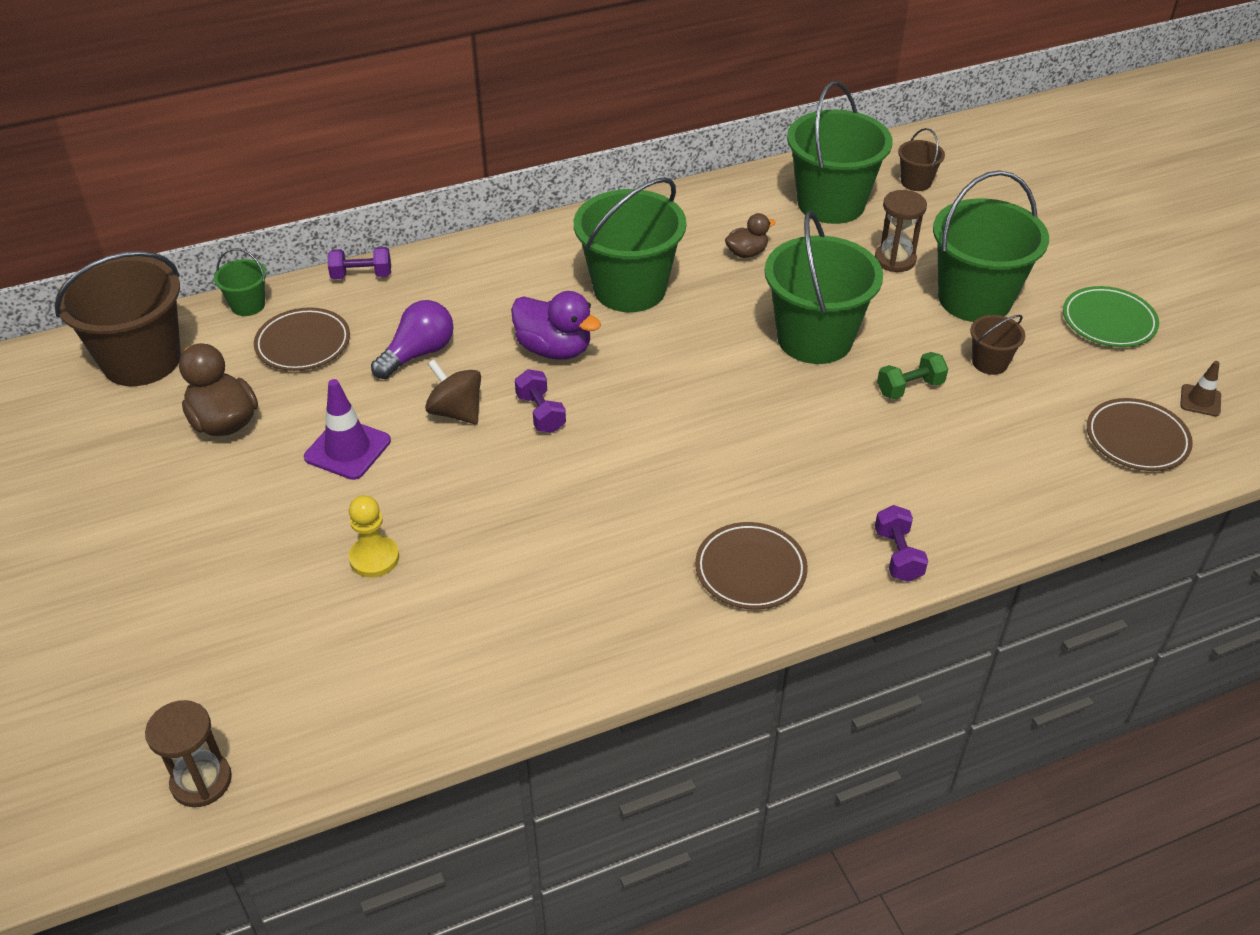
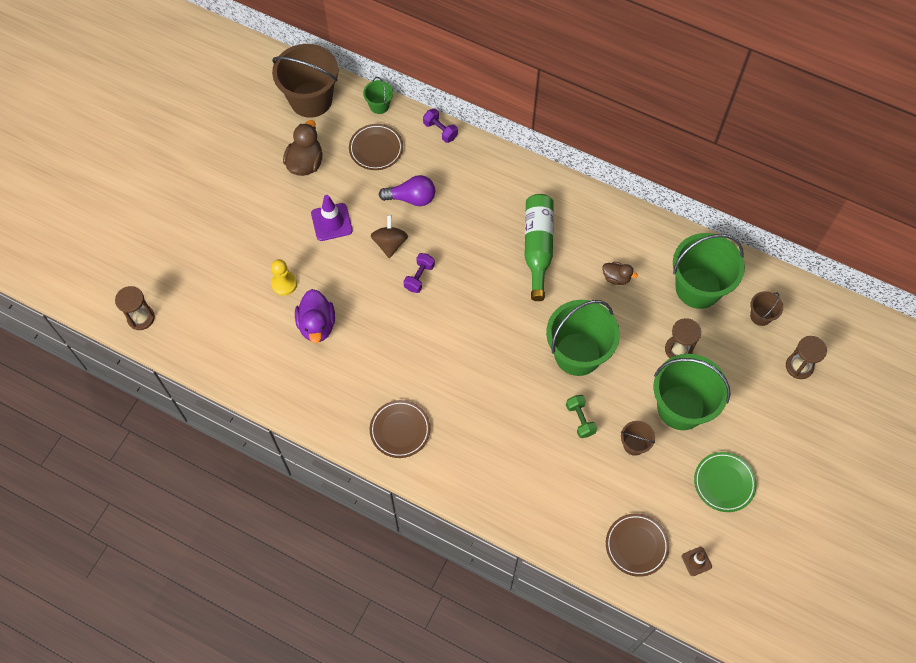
camera: 50 degrees right, 20 degrees up
(554, 349) = (465, 249): purple duck -> purple duck (317, 325)
(629, 289) = (537, 247): green bucket -> green bottle
(898, 555) = (460, 484): purple dumbbell -> none
(910, 388) = (580, 420): green dumbbell -> green dumbbell turned 45 degrees clockwise
(1007, 191) = (799, 366): none -> brown hourglass

